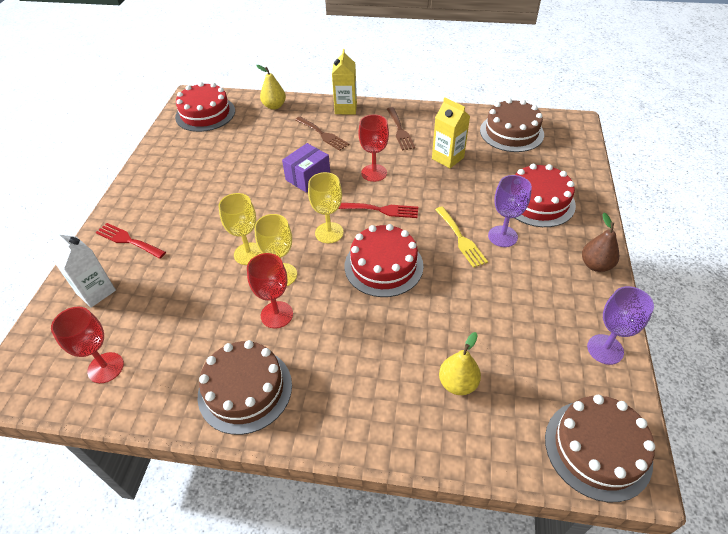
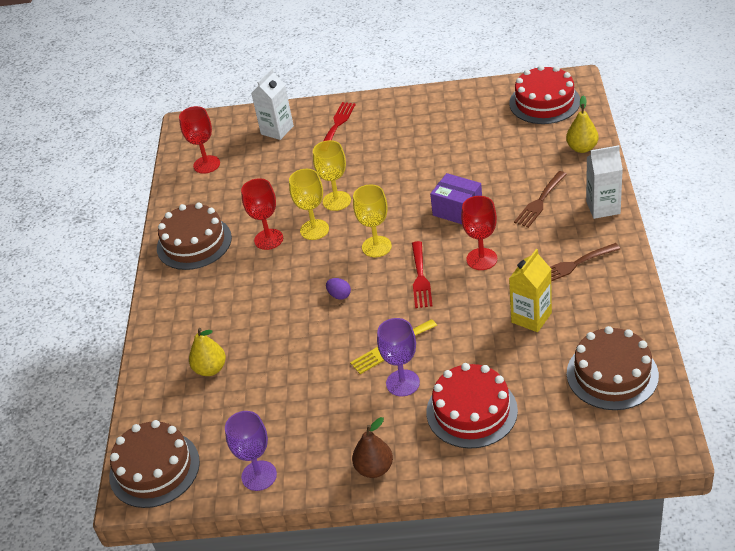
camera: 85 degrees right, 5 degrees down
(346, 108) = (603, 207): yellow carton -> white carton
(383, 265) = (339, 295): red cake -> purple egg

